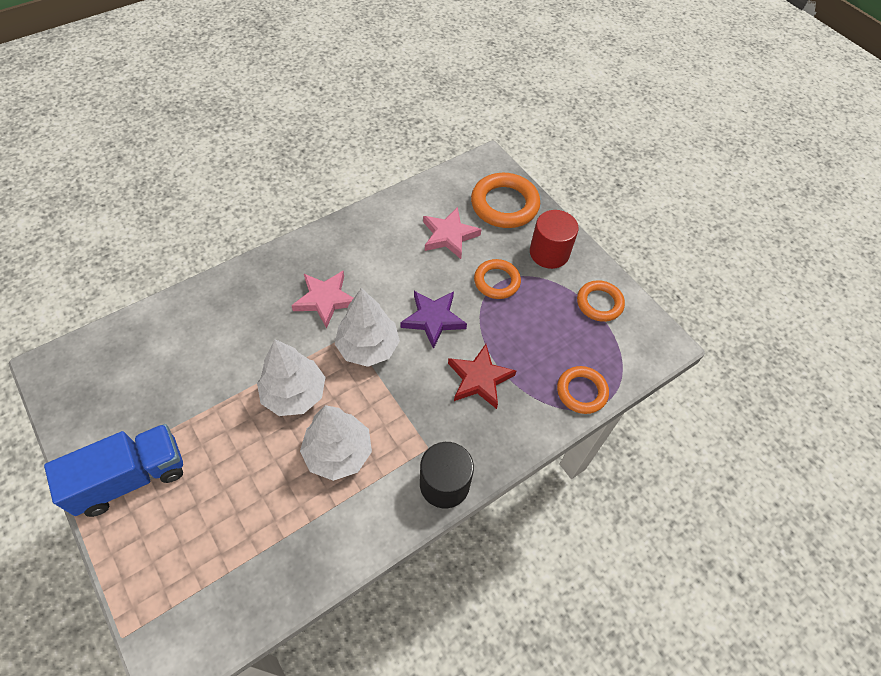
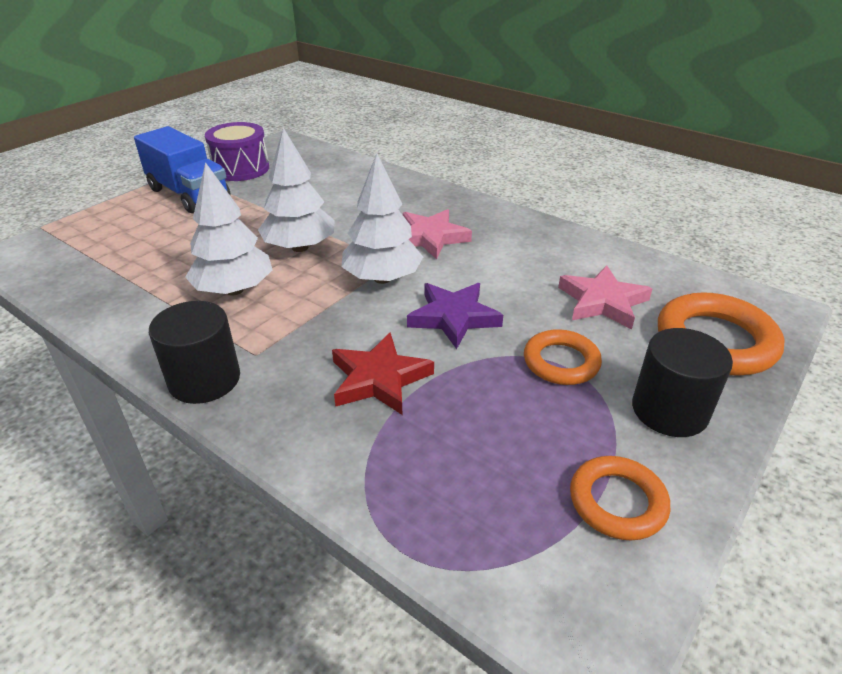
camera: 75 degrees right, 20 degrees down
(97, 420) = (241, 169): none -> purple drum
(549, 253) = (669, 410): red cylinder -> black cylinder
(581, 392) = (408, 508): orange ring -> none

